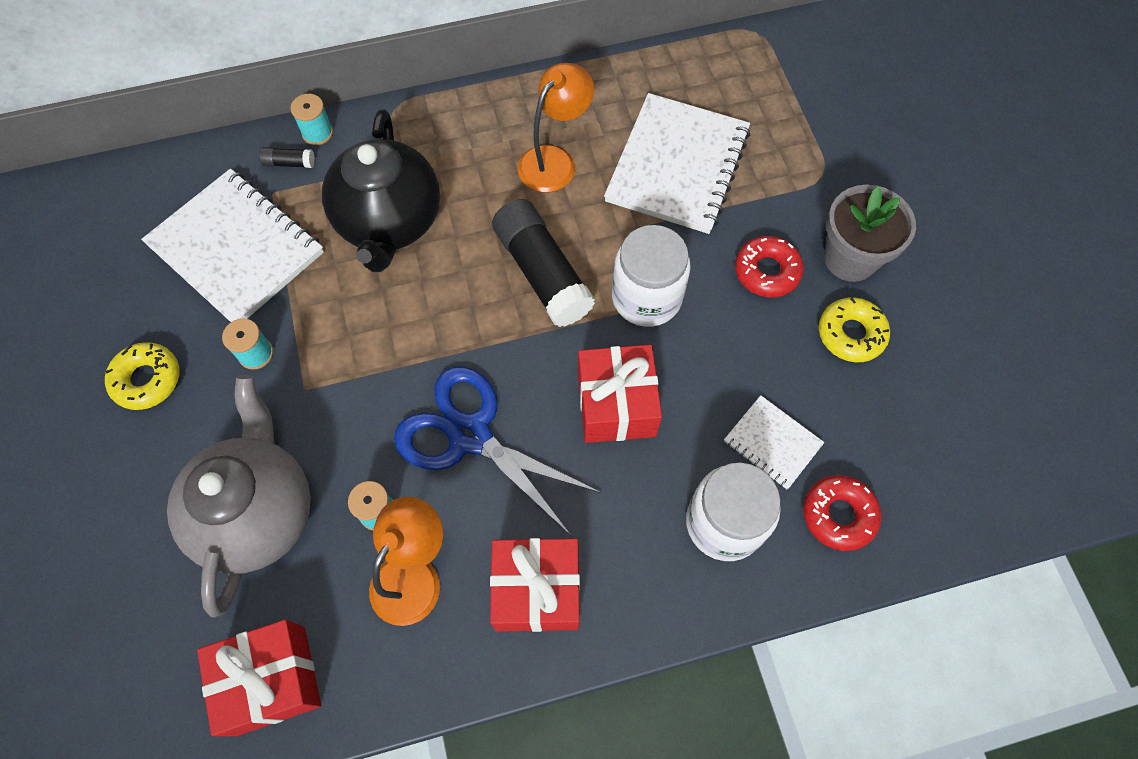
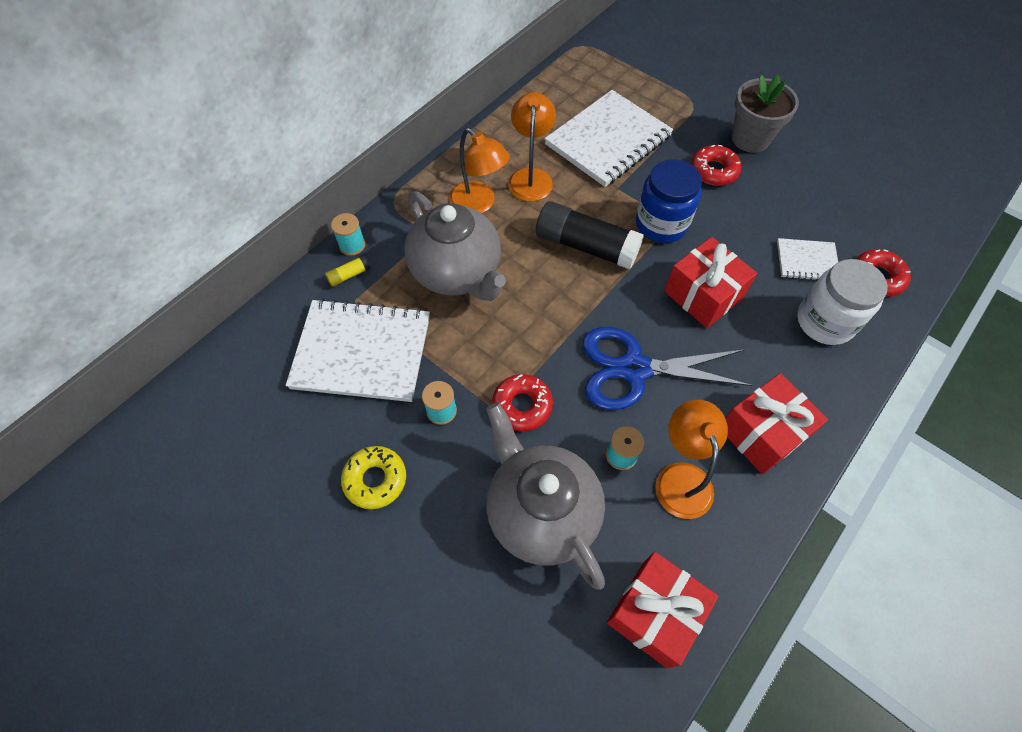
camera: 35 degrees left, 5 degrees down
(289, 163) = (349, 275): black glue stick -> yellow glue stick
(331, 399) = (522, 406): none -> red donut
(389, 222) = (457, 272): black teapot -> grey teapot
(475, 160) = (479, 204): none -> orange lamp
(646, 297) = (661, 224): white jar -> blue jar
(678, 166) = (608, 141): white notebook -> white notebook turned 60 degrees clockwise
(851, 334) = (789, 178): yellow donut -> none

